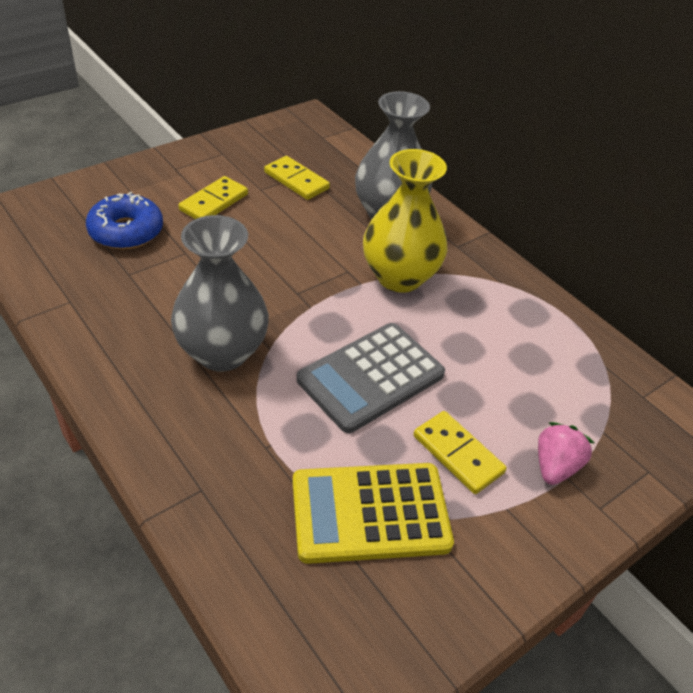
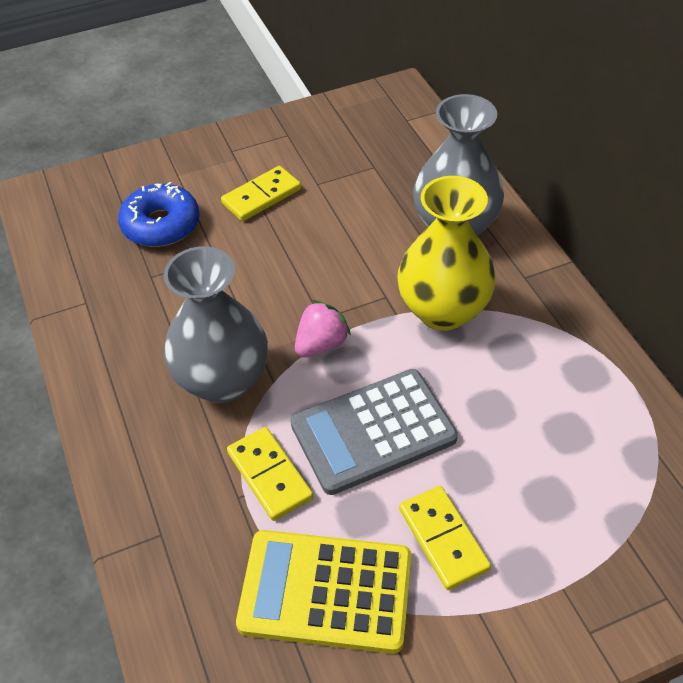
camera: 20 degrees right, 5 degrees up
(296, 180) = (360, 175): yellow domino -> yellow domino (269, 475)
(555, 466) = (552, 573): pink strawberry -> pink strawberry (321, 344)

